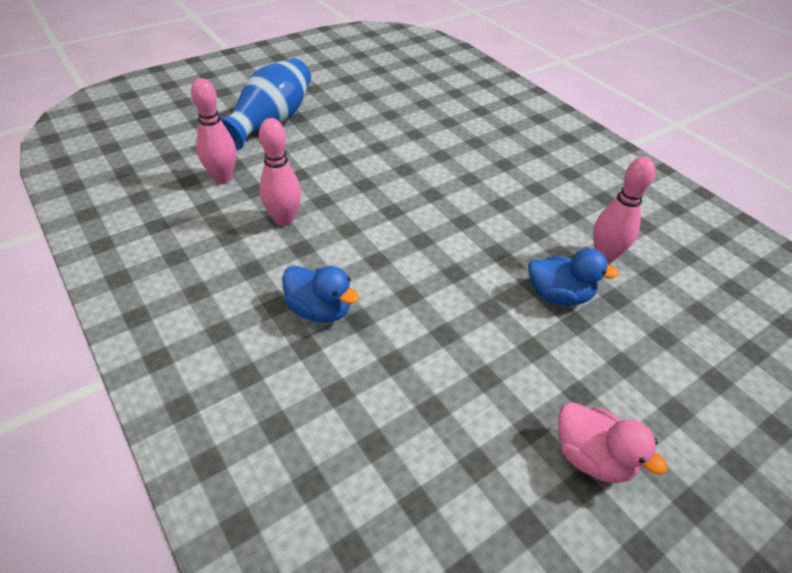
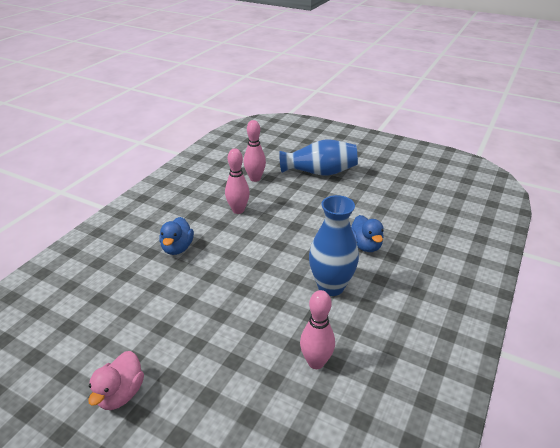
camera: 65 degrees right, 10 degrees down
(495, 200) = (331, 286): none -> blue vase
(558, 295) = (254, 345): blue duck -> blue duck (365, 245)

